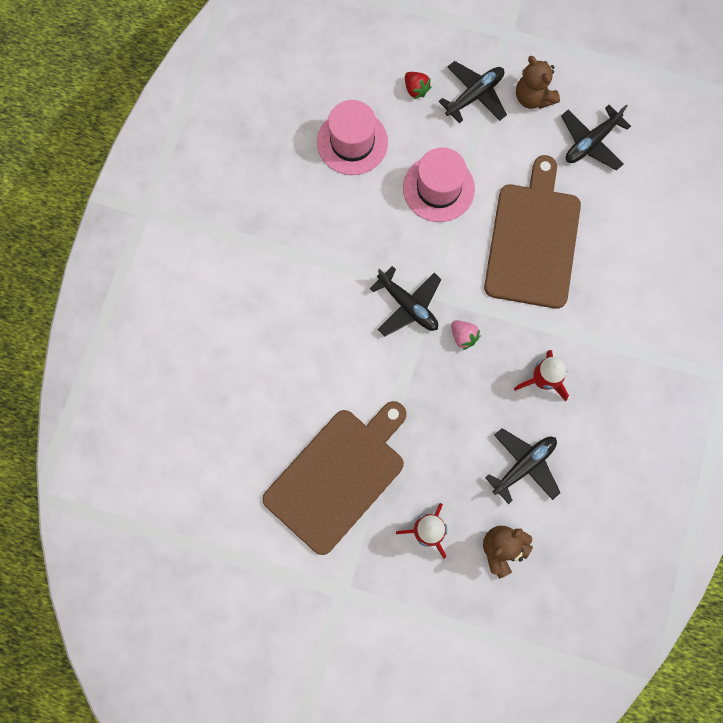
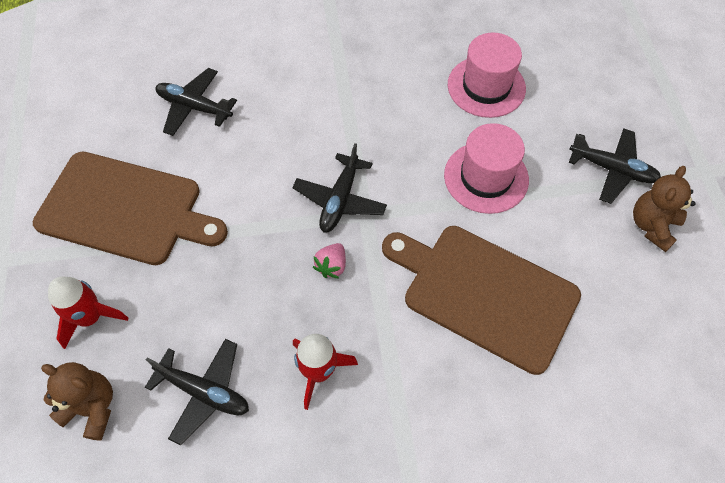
camera: 65 degrees right, 15 degrees down
(416, 89) = (579, 116): red strawberry -> none
(533, 240) = (484, 293): brown cutting board -> brown cutting board turned 135 degrees counterclockwise
(591, 142) = (644, 308): black plane -> black plane (194, 107)

